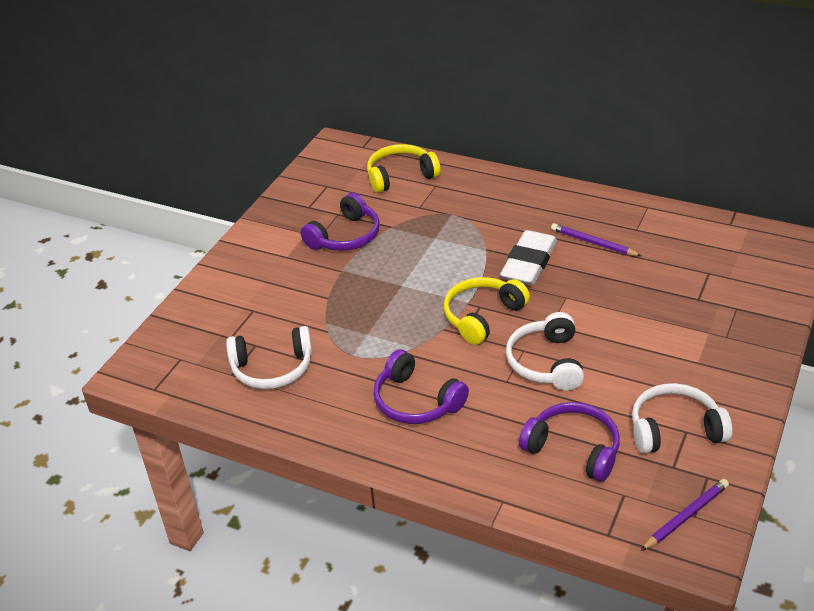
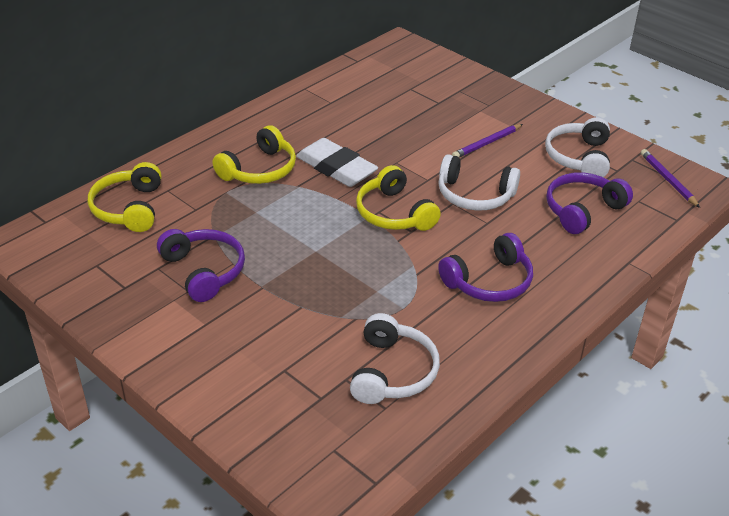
camera: 75 degrees left, 0 degrees up
(495, 221) = (259, 170): none -> yellow headphones
(593, 243) = (333, 128): purple pencil -> purple pencil (486, 143)

